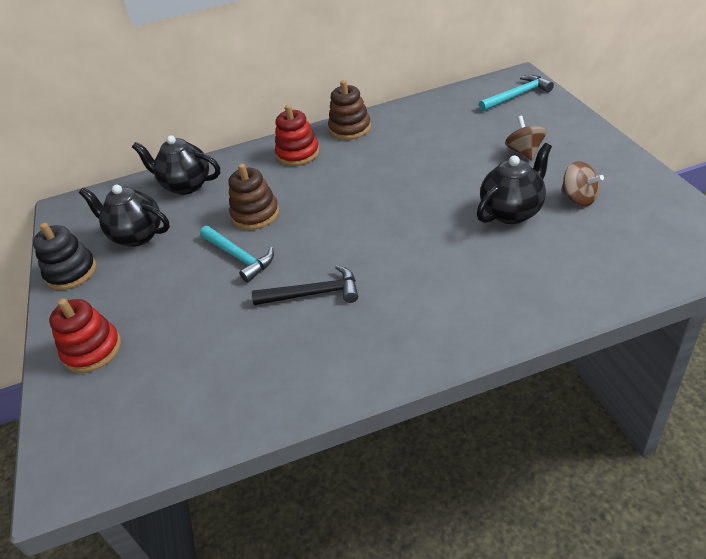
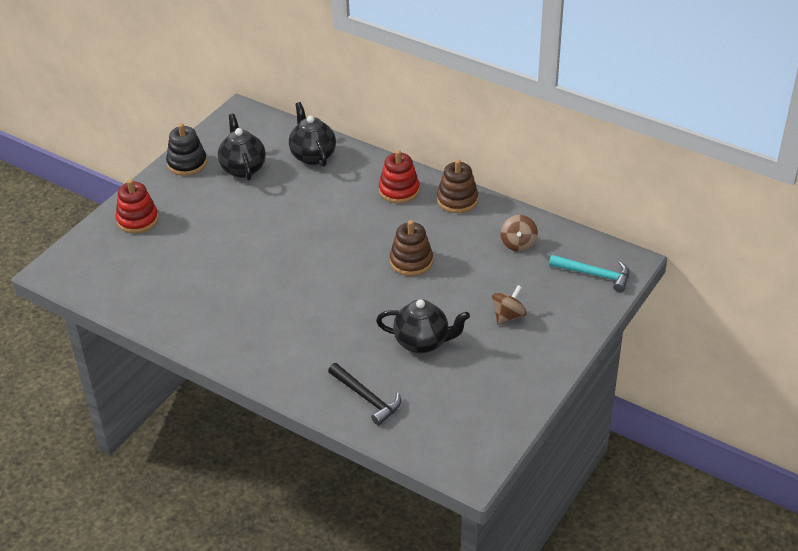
camera: 45 degrees right, 0 degrees up
(239, 257) = (263, 231): turquoise hammer -> none
(255, 214) = (311, 212): brown stacking toy -> brown stacking toy (411, 261)
(313, 294) = (258, 287): black hammer -> black hammer (366, 398)
(579, 198) = (469, 371): brown spinning top -> brown spinning top (518, 244)

